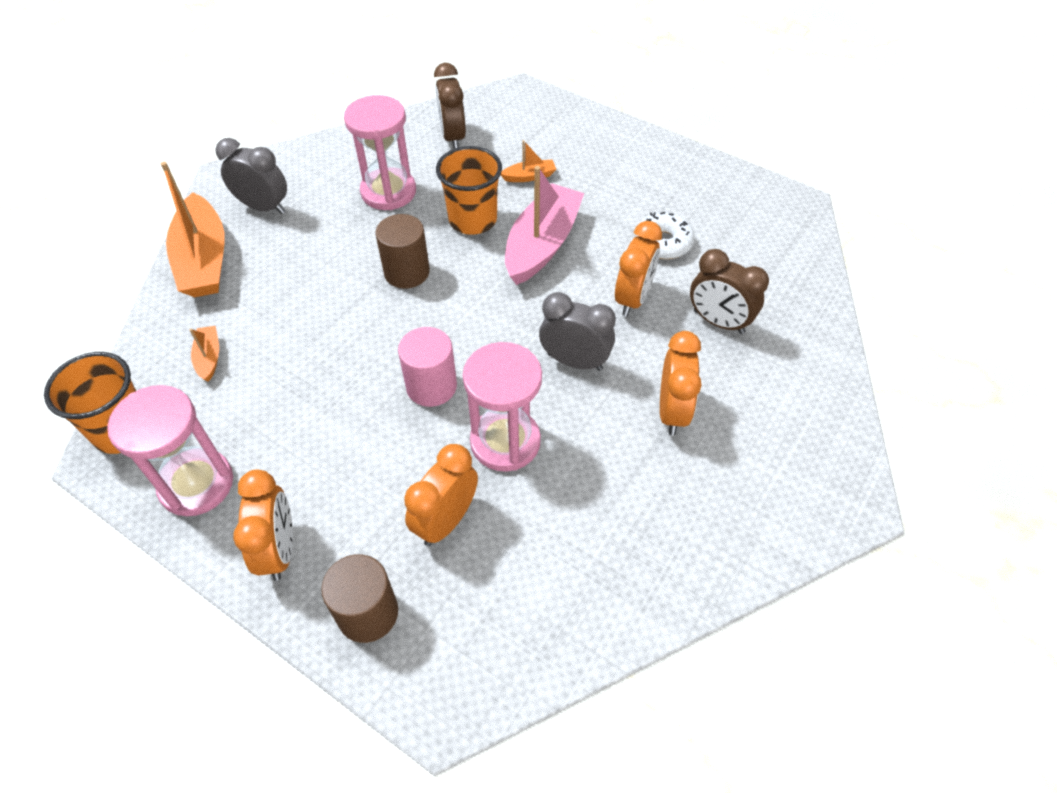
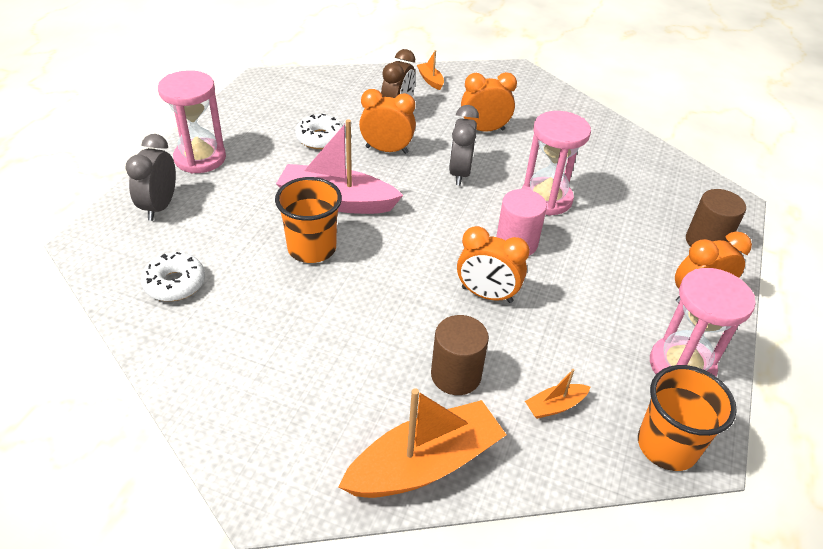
camera: 105 degrees left, 10 degrees down
(264, 207) = (320, 432): grey clock -> grey clock (160, 206)
(388, 192) = (277, 320): pink hourglass -> pink hourglass (200, 158)
(407, 272) = (394, 282): brown cylinder -> brown cylinder (456, 375)
(446, 520) = (622, 217): orange clock -> orange clock (487, 295)
(453, 137) = (175, 283): brown clock -> white donut
(529, 176) = (241, 218): orange boat -> orange boat (430, 80)

